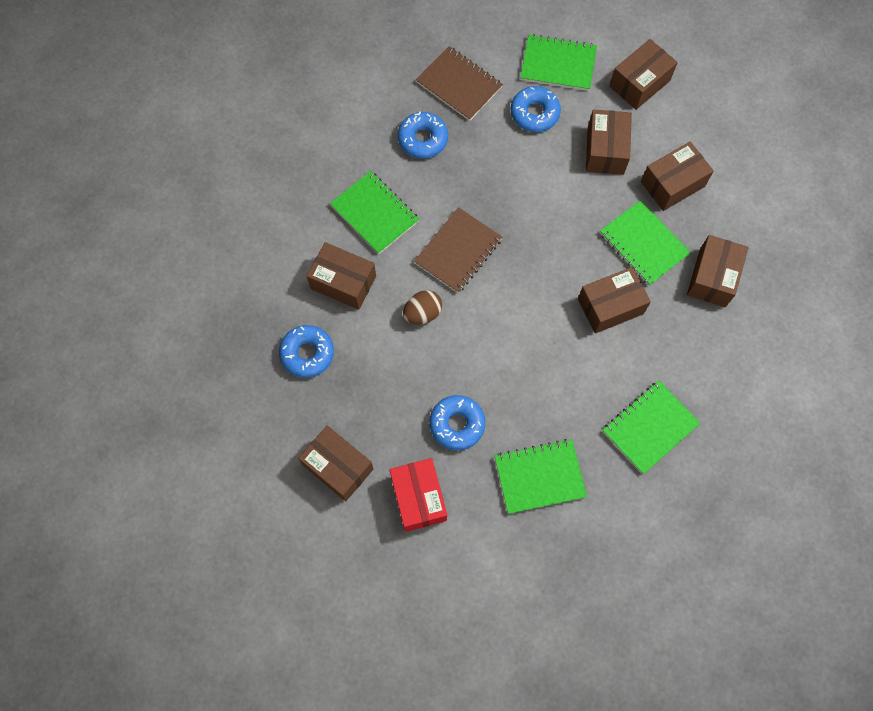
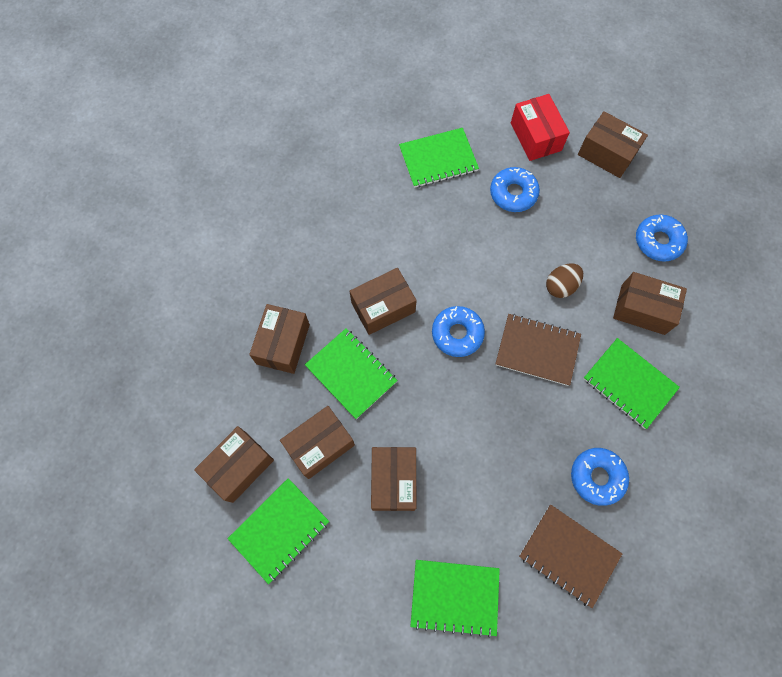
camera: 175 degrees right, 0 degrees up
(458, 251) = (537, 350): brown notebook -> brown notebook turned 75 degrees clockwise
(534, 113) = (476, 523): blue donut -> blue donut (457, 333)
(639, 83) = (356, 577): brown box -> brown box (239, 466)
(650, 428) = (345, 204): green notebook -> green notebook (279, 530)

